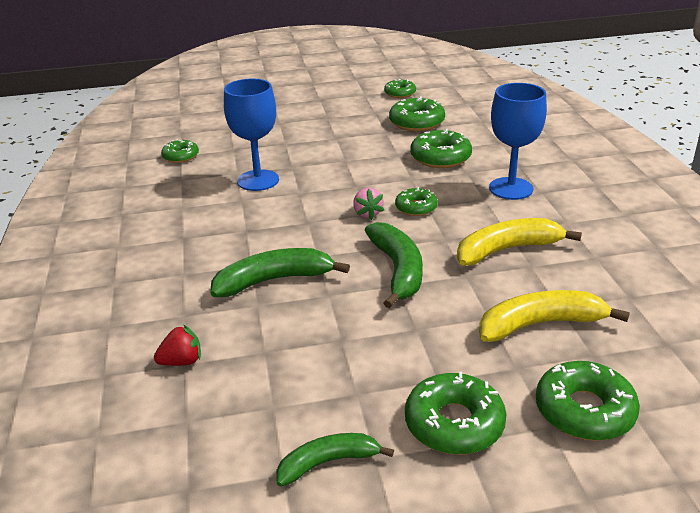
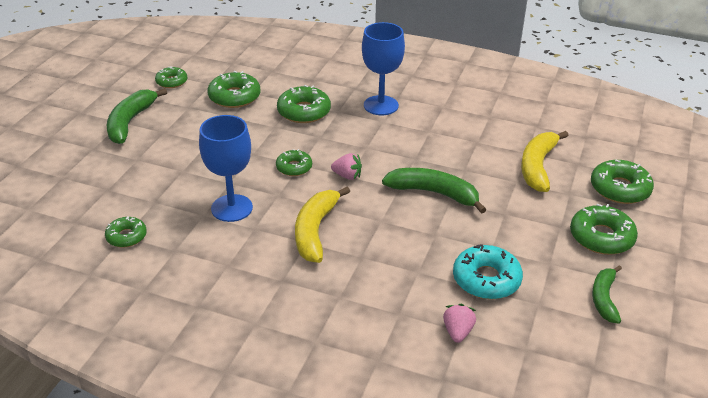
camera: 60 degrees left, 5 degrees up
(182, 361) = (457, 332): red strawberry -> pink strawberry
(274, 280) = (394, 253): green banana -> green banana (130, 122)
(283, 353) = (486, 279): none -> turquoise donut
(416, 207) = (362, 152): green donut -> green donut (294, 167)
(507, 250) = (452, 141): yellow banana -> yellow banana (315, 231)

